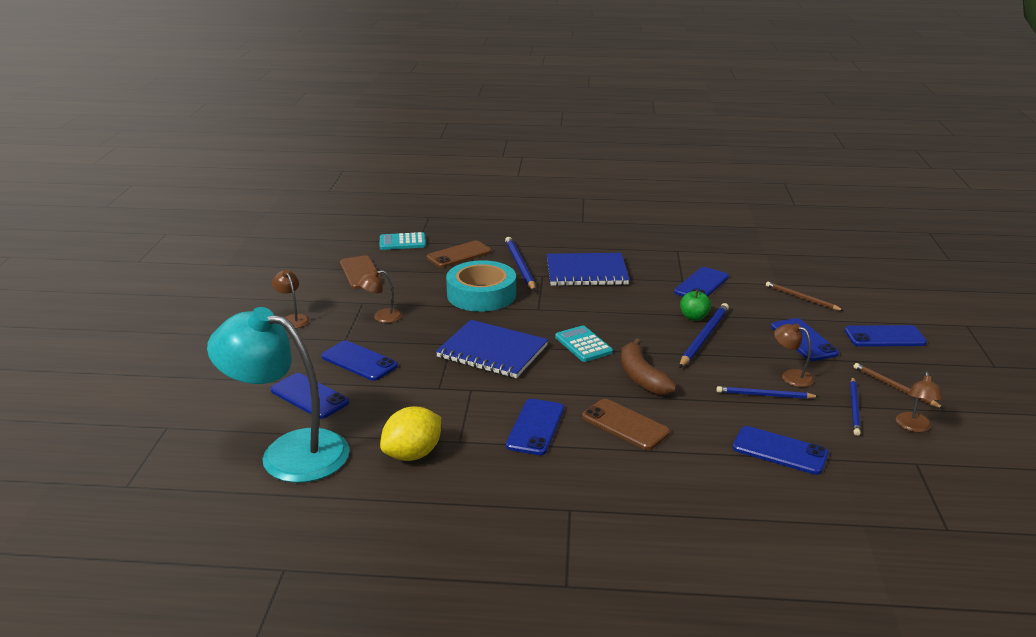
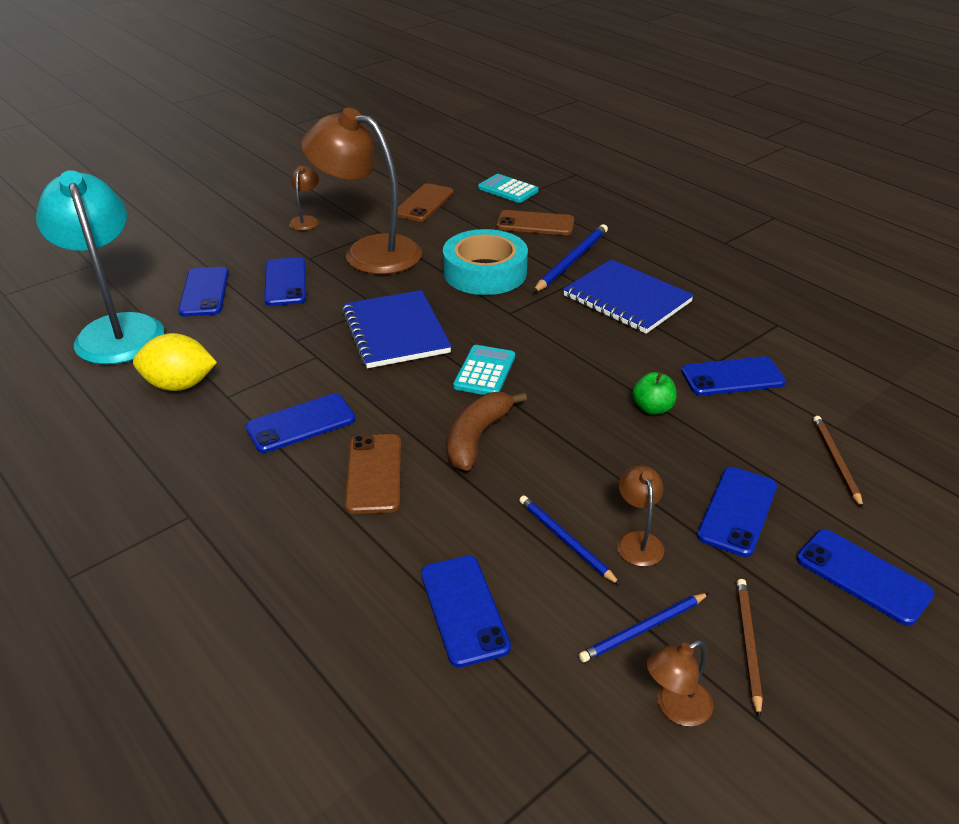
camera: 45 degrees right, 10 degrees up
(381, 317) = (368, 252): brown lamp -> brown lamp, size x2.42
(704, 337) = (621, 436): blue pencil -> none

